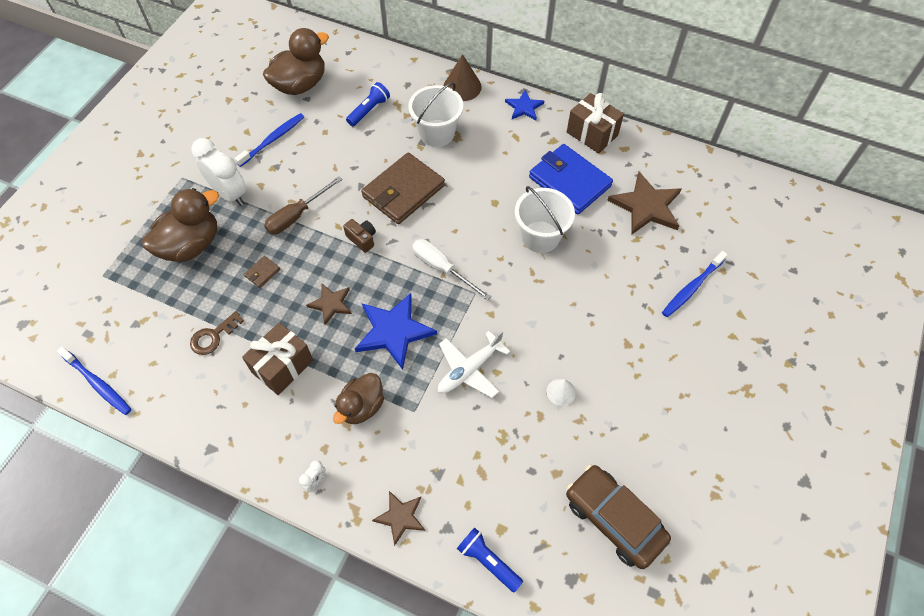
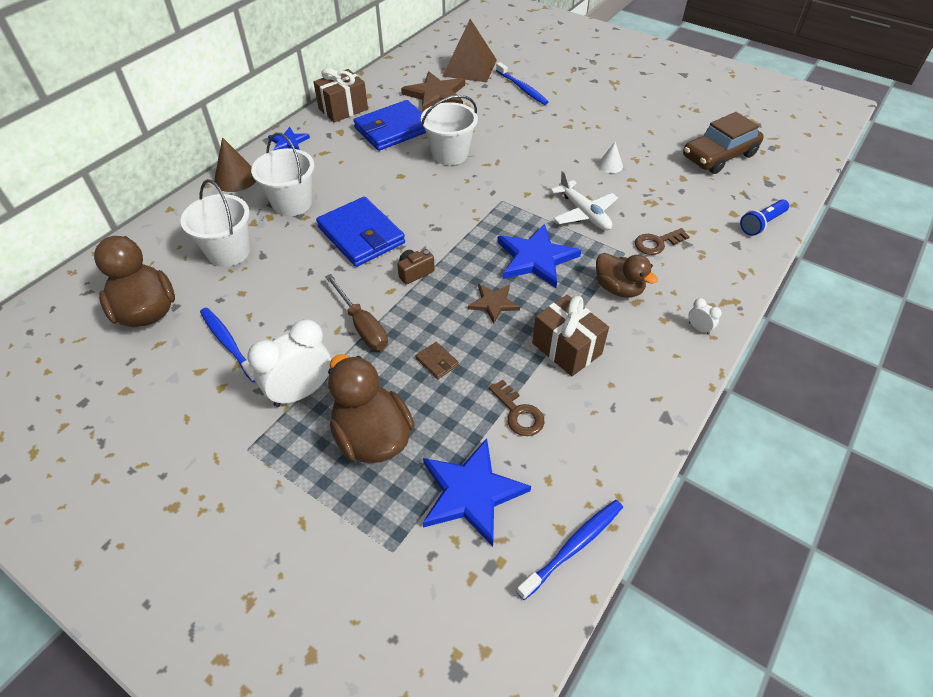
camera: 80 degrees left, 10 degrees down
(143, 314) = (471, 493): none -> blue star
(369, 110) = (229, 252): blue flashlight -> white bucket
(400, 517) = (729, 271): brown star -> none
(403, 191) = (361, 235): brown wallet -> blue wallet
(434, 443) = (657, 243): none -> brown key
(442, 268) = (469, 218): white screwdriver -> none
(717, 229) = (469, 68): none -> brown pyramid

